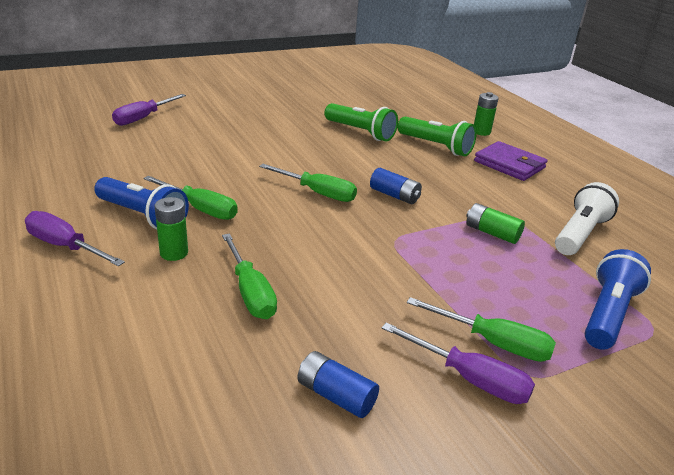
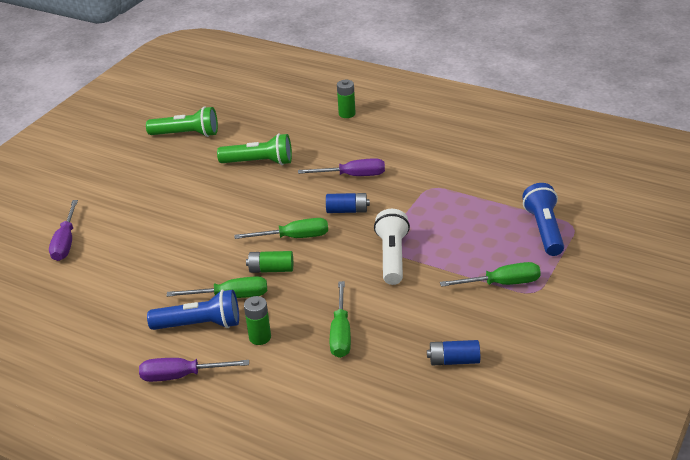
camera: 30 degrees left, 5 degrees up
(250, 292) = (341, 333): green screwdriver -> green screwdriver turned 60 degrees clockwise
(436, 146) = (329, 147): green flashlight -> green flashlight (186, 134)
(470, 379) = (508, 311): purple screwdriver -> purple screwdriver (353, 175)
(492, 233) = (436, 207): green battery -> green battery (271, 269)
(509, 164) = (395, 138): purple wallet -> none
(579, 234) = (487, 178): white flashlight -> white flashlight (392, 257)

